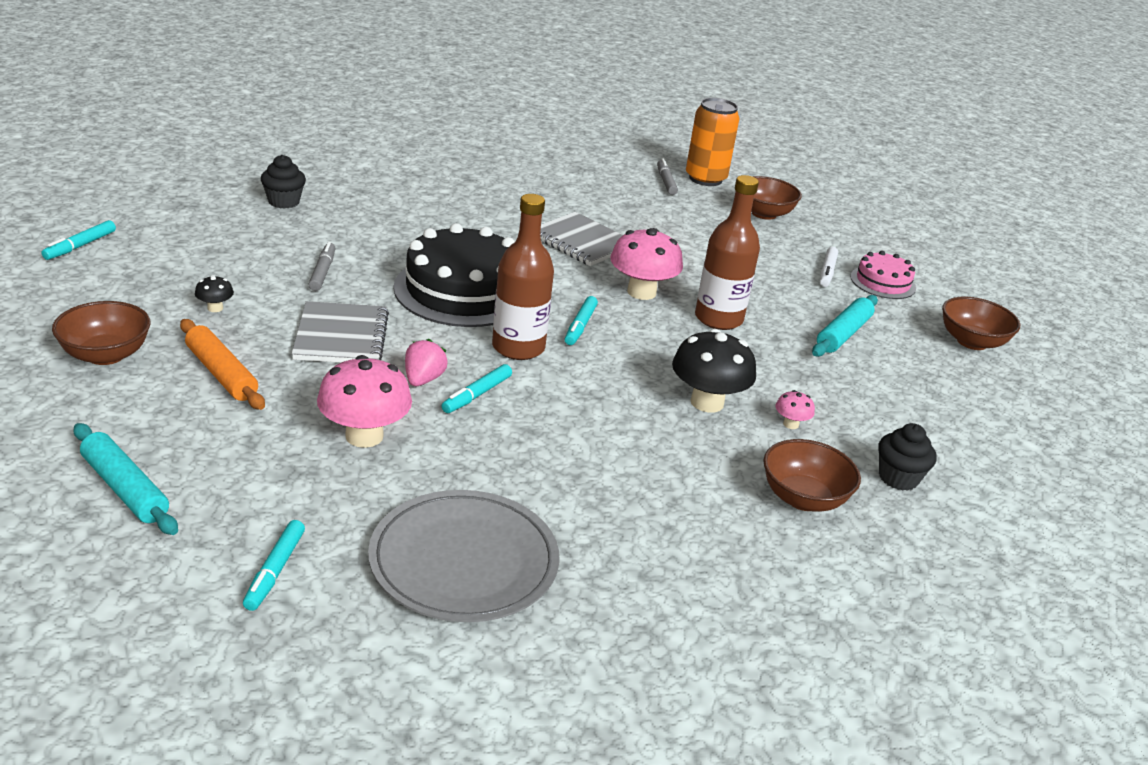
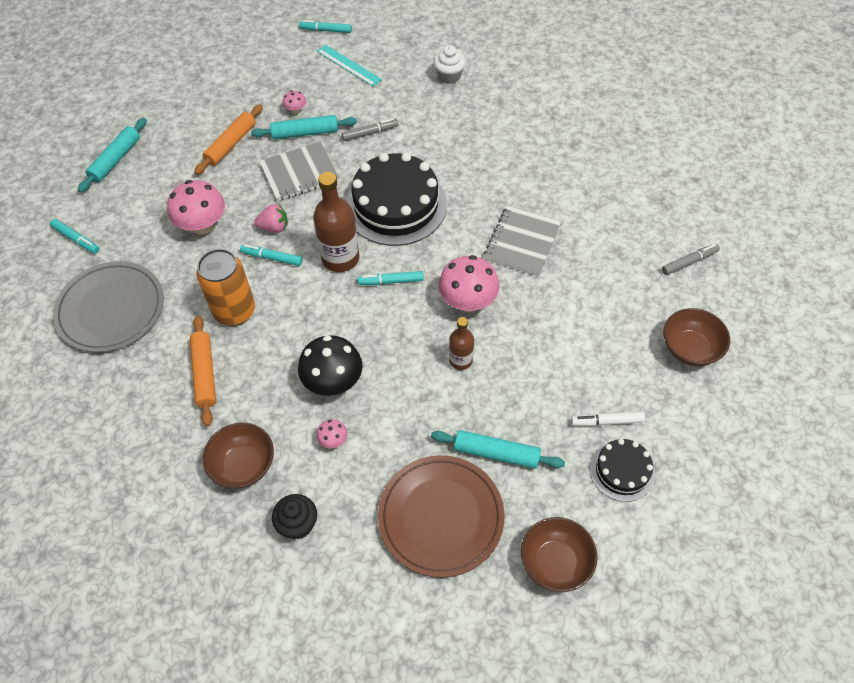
camera: 75 degrees right, 25 degrees up
(106, 355) = (223, 96): brown bowl -> none
(176, 251) = (348, 65): none -> turquoise ruler
(215, 308) = (296, 110): black mushroom -> pink mushroom
(268, 313) = (305, 133): none -> turquoise rolling pin
(274, 571) = (76, 239): turquoise marker -> turquoise marker turned 135 degrees counterclockwise
(284, 202) = (449, 76): black cupcake -> white cupcake
(642, 496) = (205, 373): none -> orange rolling pin
(705, 179) = (725, 288): orange can -> orange can (234, 311)
(718, 319) = (460, 360): brown bottle -> brown bottle, size x0.57
(883, 282) = (622, 471): pink cake -> black cake
(909, 385) = (441, 517): none -> brown plate

